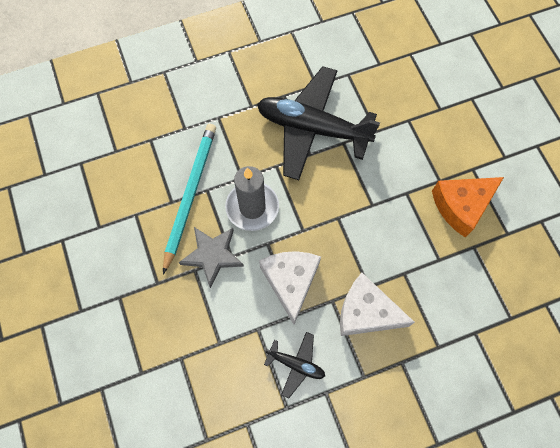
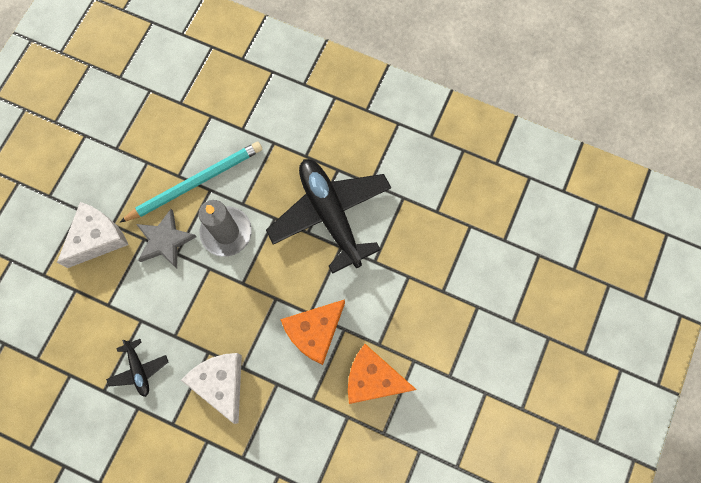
camera: 45 degrees right, 5 degrees up
(290, 282) = (195, 311): white cheese -> white cheese (97, 238)
(389, 213) = (314, 332): none -> orange cheese

